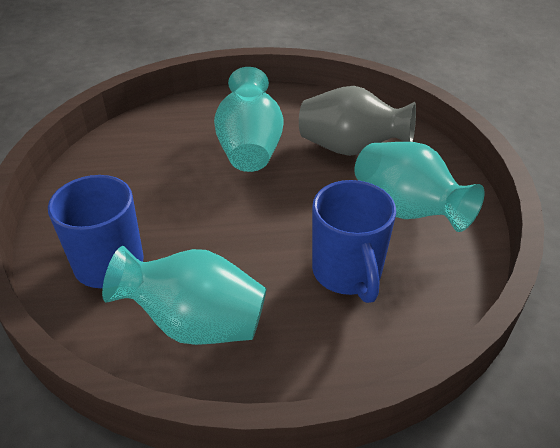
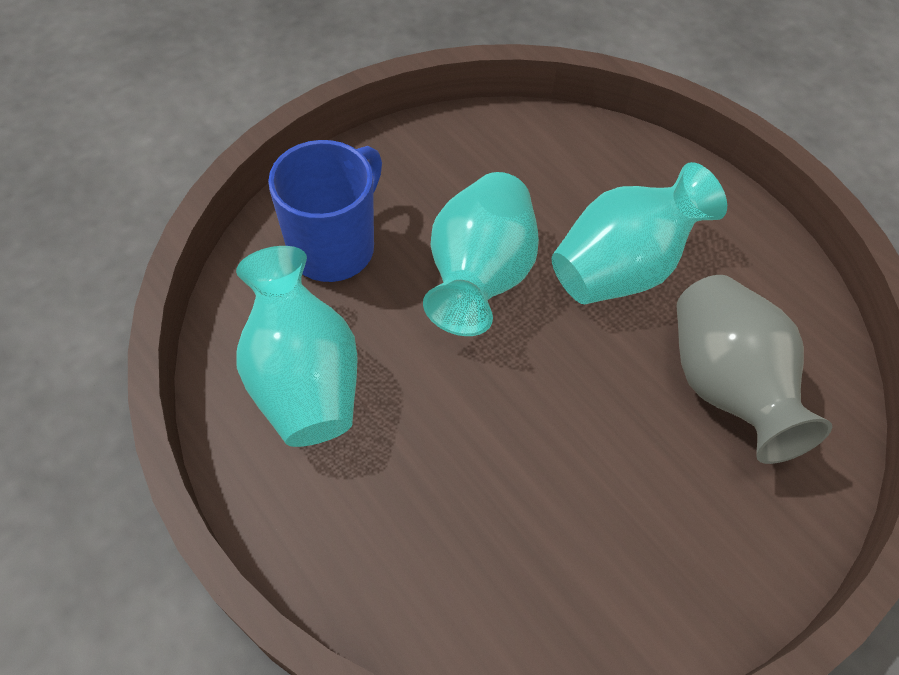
camera: 55 degrees right, 15 degrees up
(347, 273) = (478, 499): blue mug -> none
(406, 210) = (650, 520): turquoise vase -> turquoise vase (479, 277)

